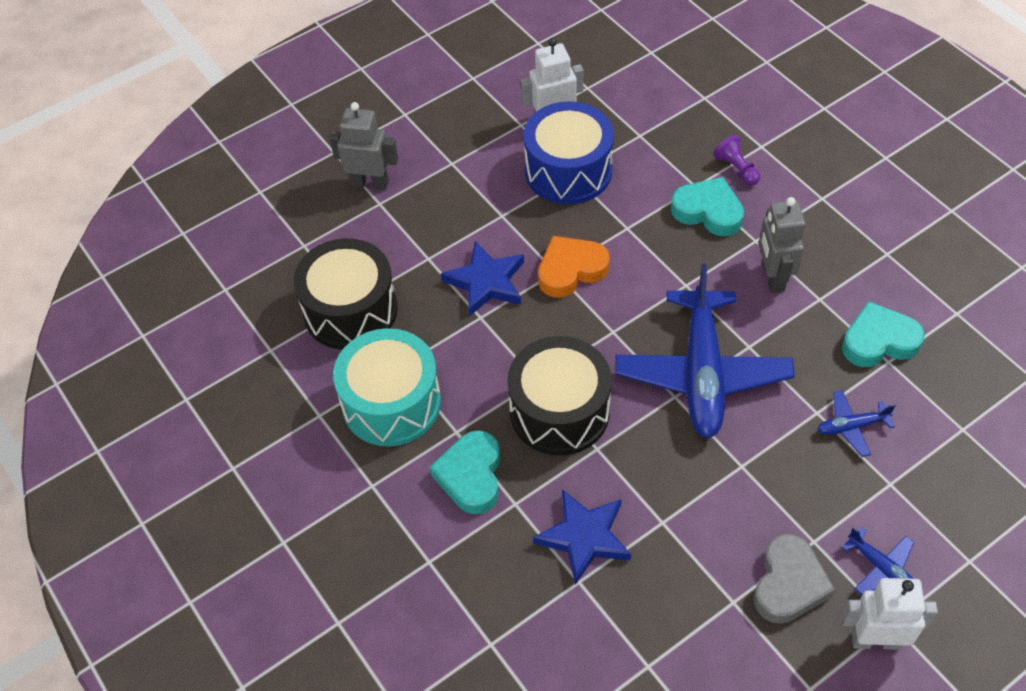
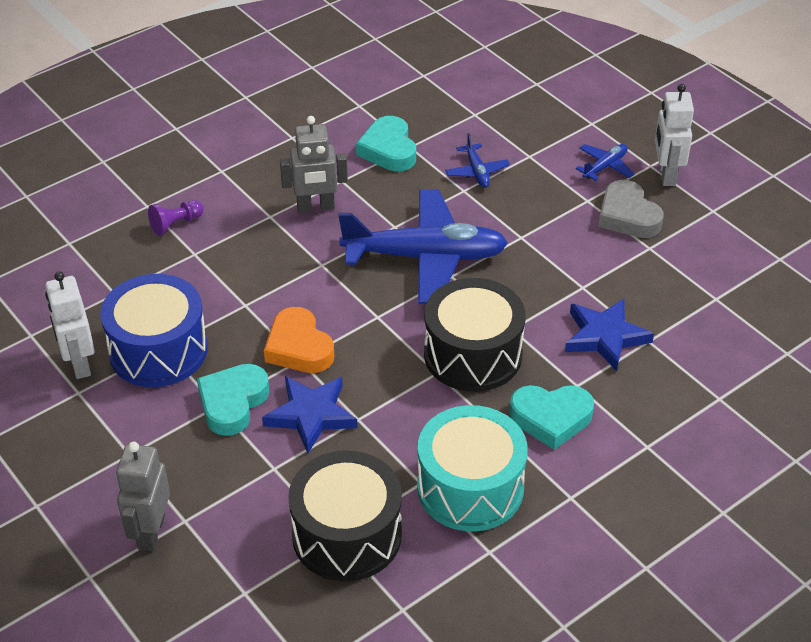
camera: 95 degrees left, 10 degrees down
(708, 211) = (230, 246): turquoise heart -> turquoise heart (232, 403)
(788, 584) = (628, 216): grey heart -> grey heart turned 135 degrees counterclockwise

